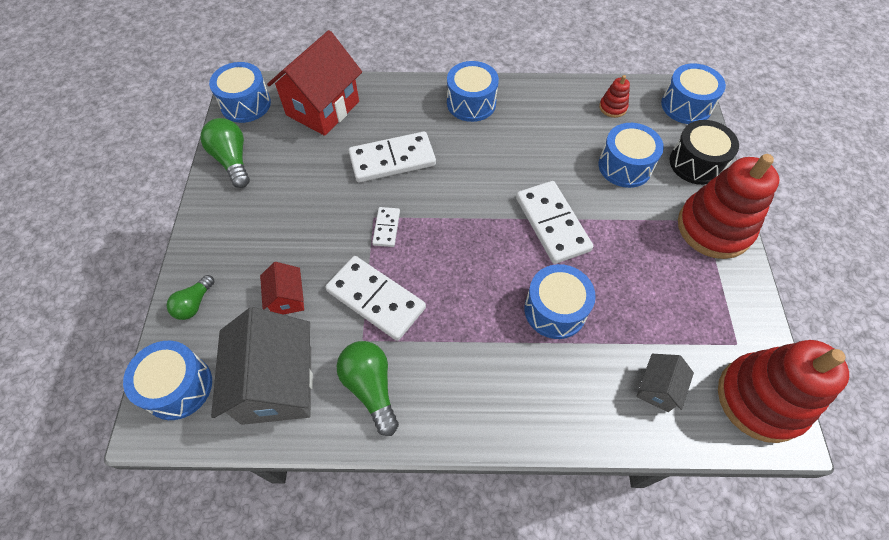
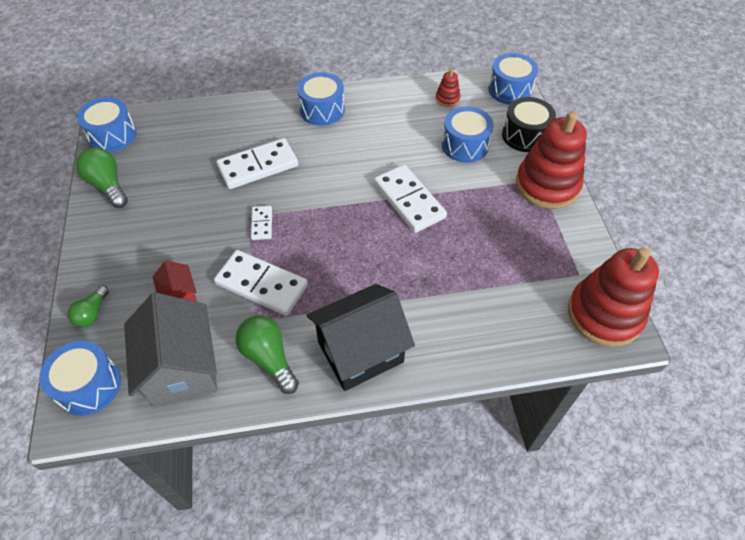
camera: 10 degrees left, 5 degrees down
(323, 108) = (186, 130): red house -> none
(472, 398) = (360, 352): none -> black house
(555, 310) = (422, 270): blue drum -> none
(657, 388) = (518, 319): grey house -> none

